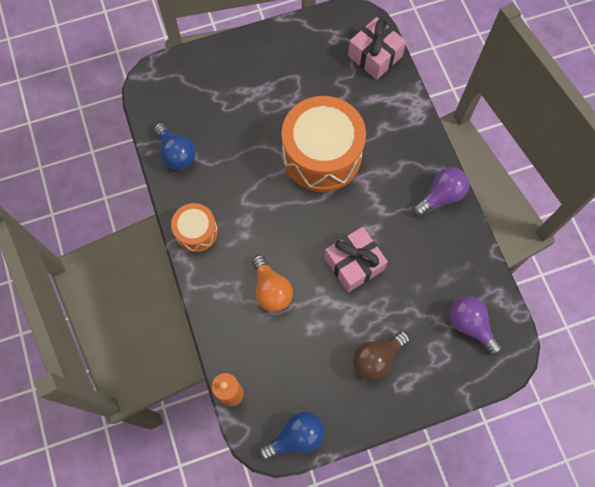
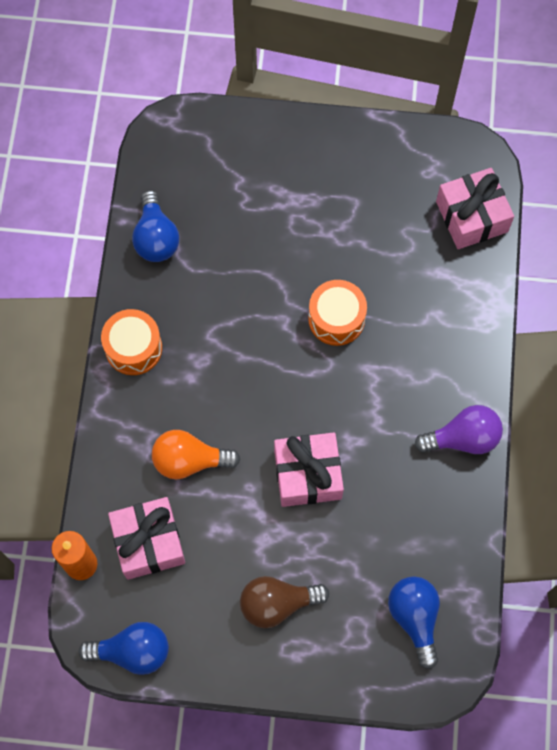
camera: 25 degrees right, 0 degrees up
(270, 357) = (148, 542): none -> pink gift
(271, 290) = (189, 460): orange light bulb -> orange light bulb turned 90 degrees clockwise
(322, 155) = (336, 319): orange drum -> orange drum, size x0.51
(470, 325) = (414, 618): purple light bulb -> blue light bulb

